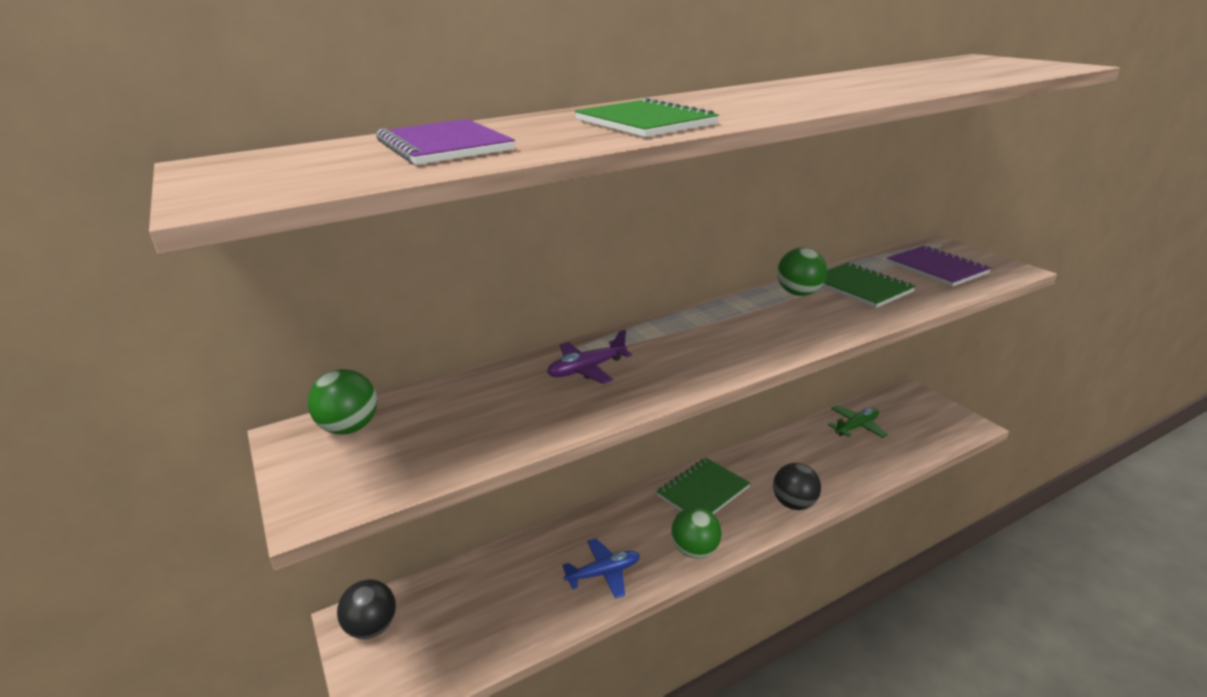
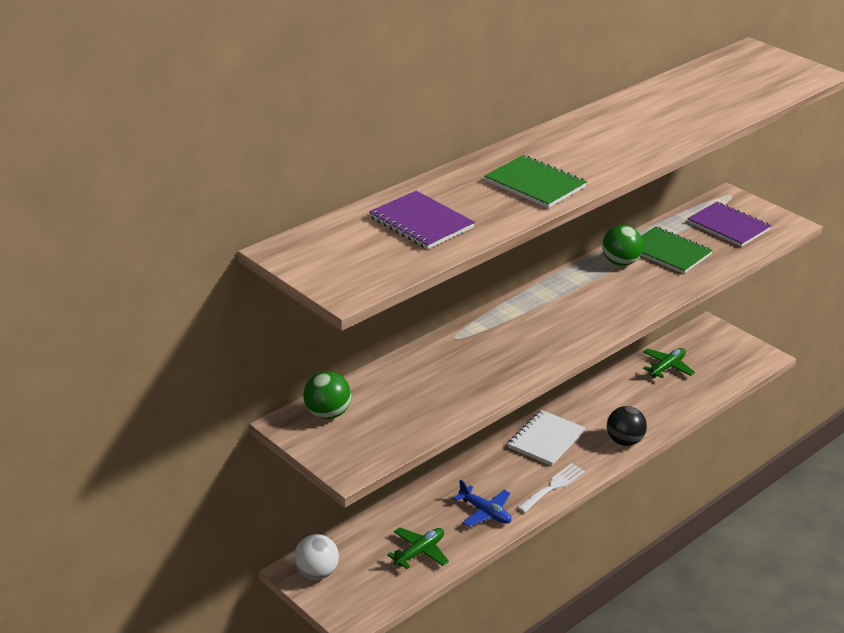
camera: 15 degrees left, 5 degrees up
(372, 627) = (317, 573): black ball -> white ball
(505, 617) = (420, 552): none -> green plane
(587, 369) = (477, 350): purple plane -> none
(604, 573) = (485, 512): blue plane -> blue plane turned 75 degrees clockwise
(695, 550) = (553, 487): green ball -> white fork
(703, 491) = (546, 439): green notebook -> white notebook

